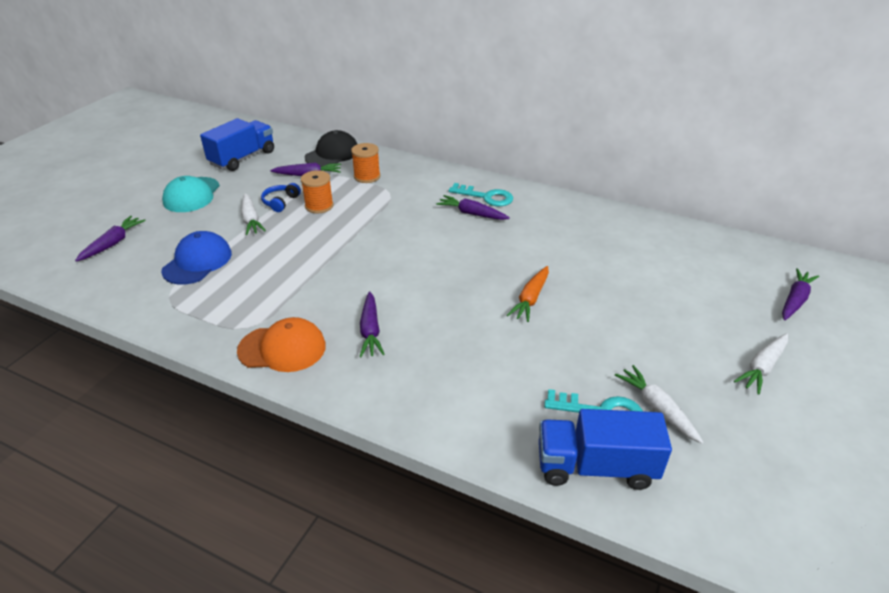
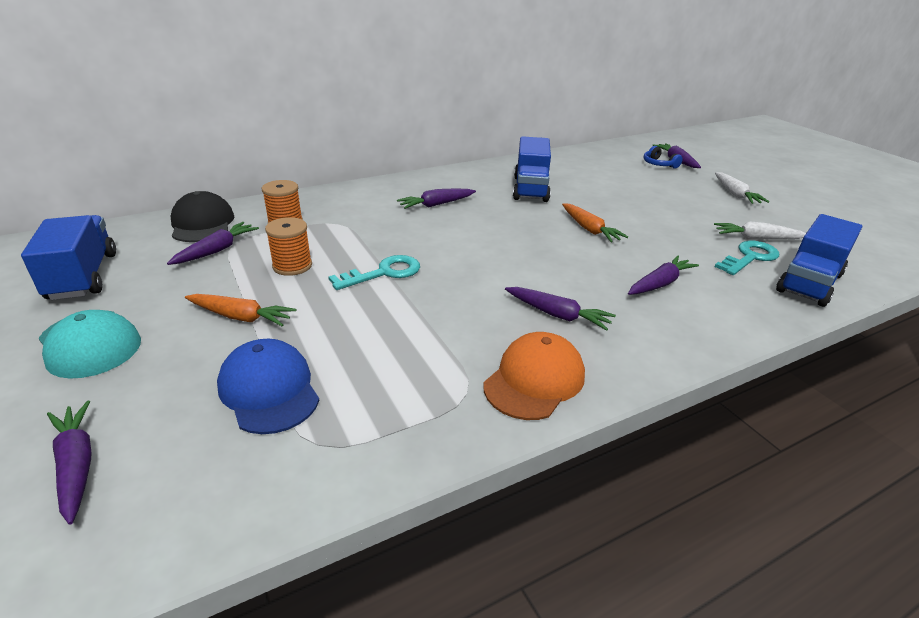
camera: 55 degrees left, 5 degrees down
(251, 220) = (241, 317): white carrot -> orange carrot
(281, 202) = (240, 285): blue headphones -> blue headphones (659, 164)
(477, 367) = (660, 284): none -> purple carrot
(486, 197) = (420, 190): turquoise key -> turquoise key (383, 273)
(568, 241) = (530, 189): none -> blue truck

